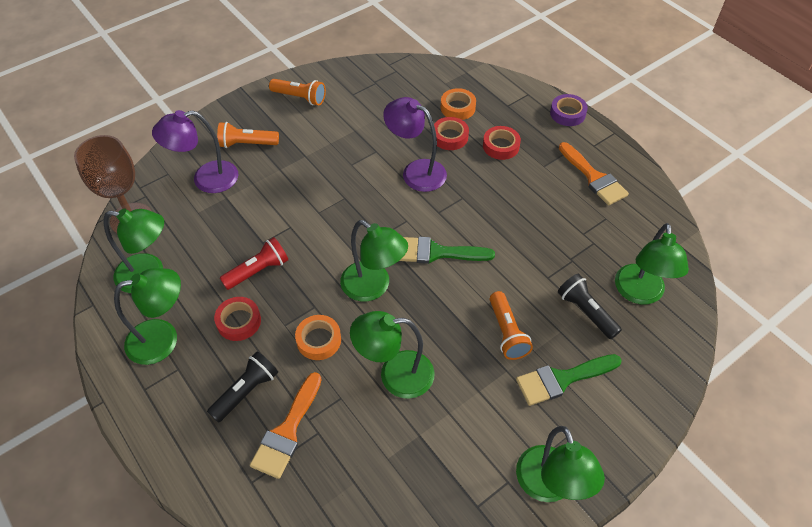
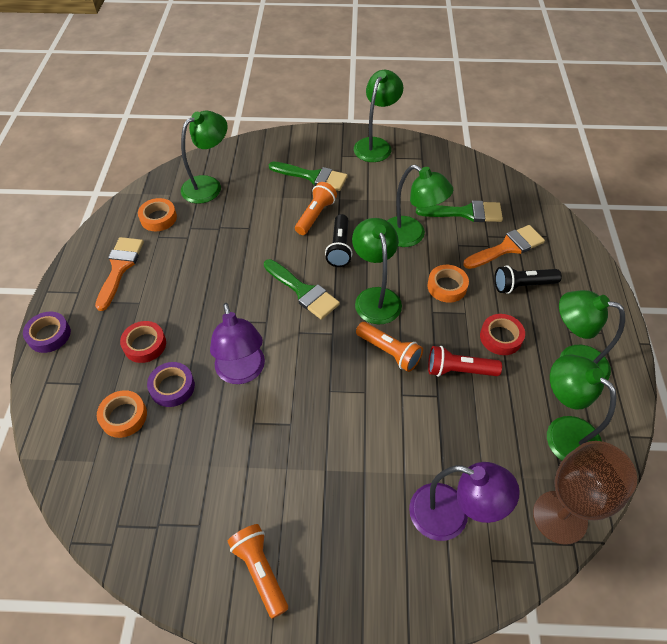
camera: 140 degrees left, 0 degrees up
(247, 144) = (375, 538): orange flashlight -> orange flashlight (389, 352)
(362, 450) = (466, 213): none -> green brush
(450, 137) = (172, 387): red tape -> purple tape
(586, 312) = (253, 196): black flashlight -> black flashlight (339, 248)
(630, 233) = (158, 218): none -> orange tape

